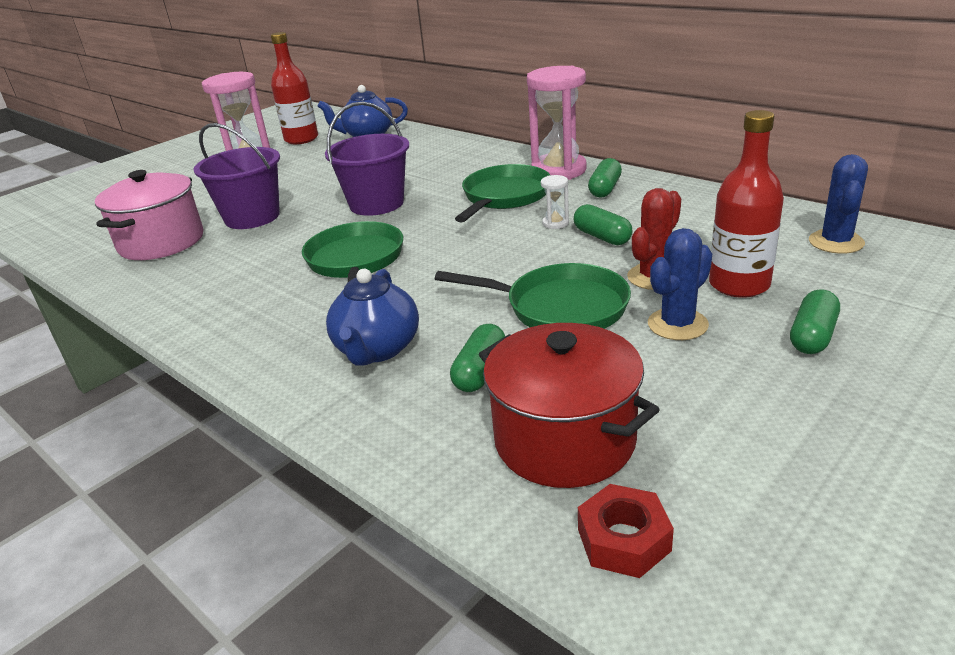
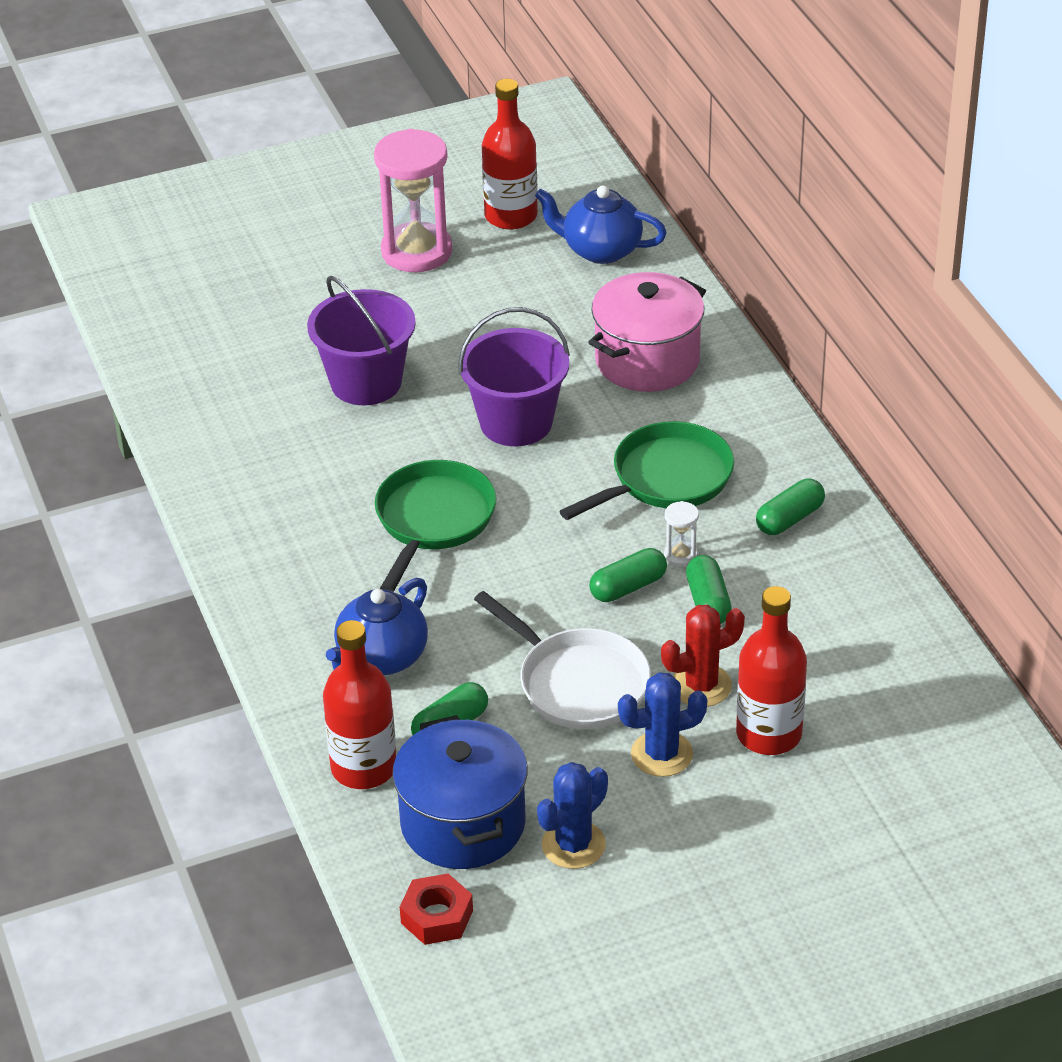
camera: 25 degrees right, 10 degrees up
(161, 242) = (250, 387): pink pot -> pink pot (647, 360)
(424, 433) = (364, 768): none -> red bottle
(558, 170) = (771, 454): pink hourglass -> none
(559, 307) = (577, 683): green pan -> white pan
(564, 440) = (463, 824): red pot -> blue pot
(812, 336) = (761, 822): green capsule -> green capsule (628, 587)
(836, 242) = (930, 724): blue cactus -> blue cactus (573, 845)

